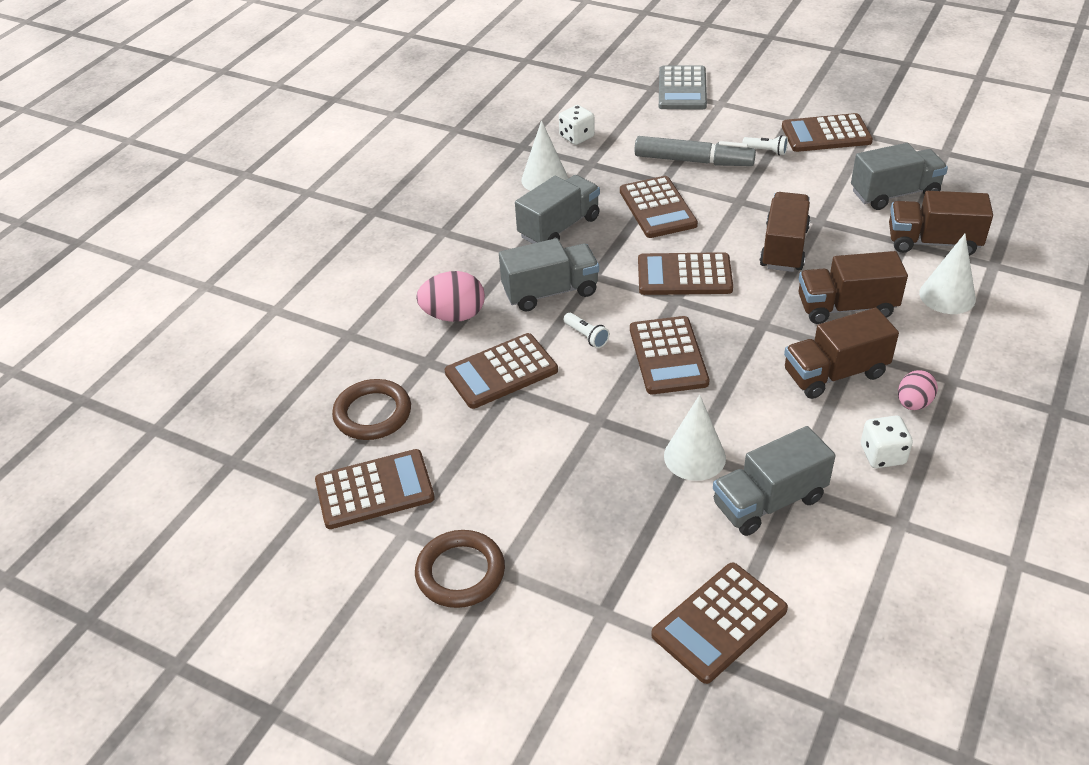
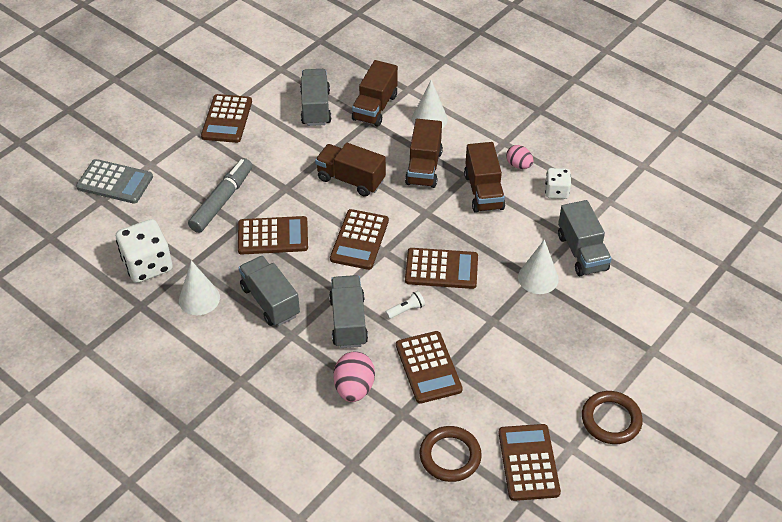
camera: 80 degrees left, 5 degrees up
(577, 137) = (148, 265): white dice -> white dice, size x1.74
(719, 622) = (666, 298): brown calculator -> none
(766, 151) = (231, 157): white flashlight -> none

